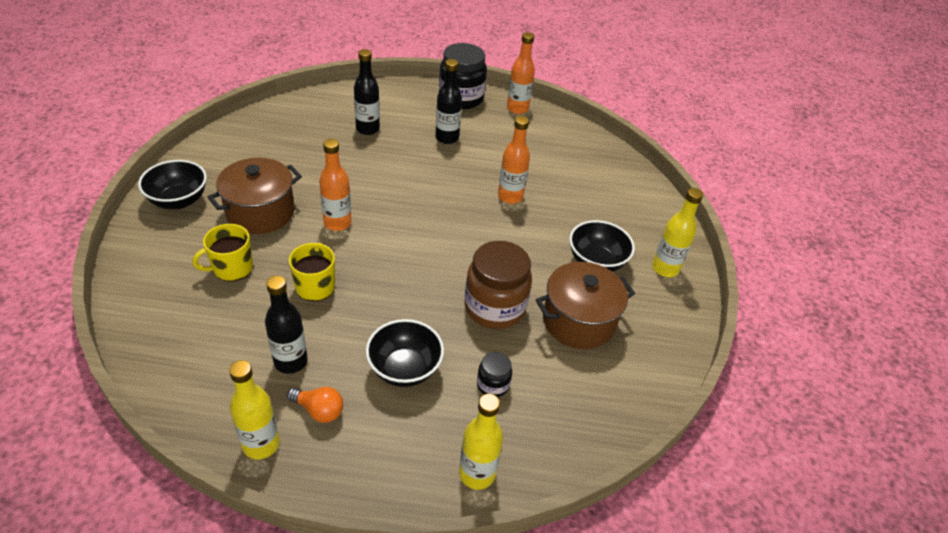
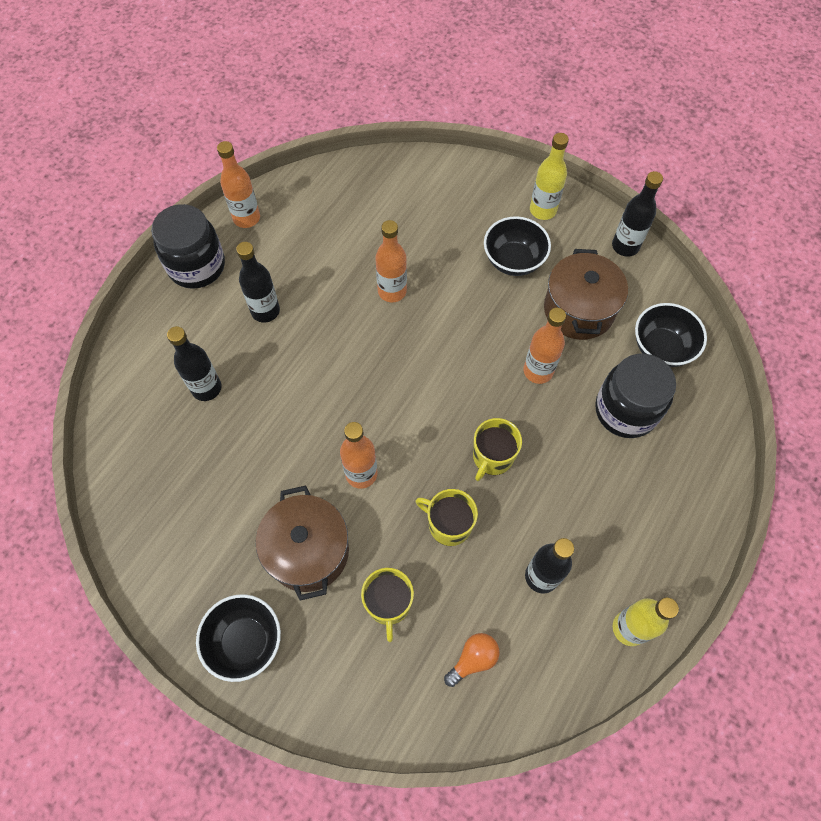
camera: 60 degrees left, 20 degrees up
(319, 410) = (607, 567): orange light bulb -> orange light bulb (473, 659)
(391, 298) = (492, 457): none -> yellow mug
(404, 369) = (584, 477): black bowl -> black bowl (661, 348)
(477, 474) = (709, 460): yellow bottle -> none
(492, 385) = (625, 410): black jar -> black jar, size x2.06
(494, 307) = (538, 371): brown jar -> orange bottle
(677, 339) = (625, 246): none -> black bottle

